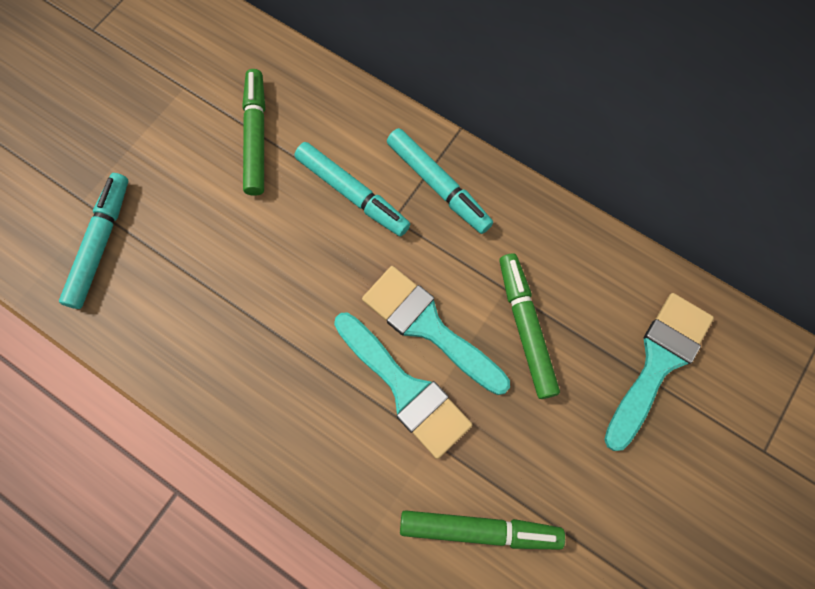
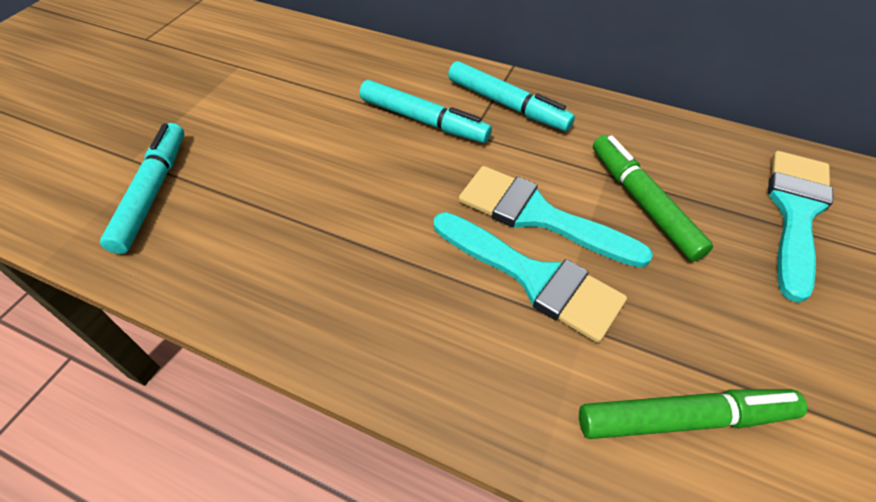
camera: 10 degrees left, 20 degrees down
(256, 137) = (316, 91): green marker -> none

